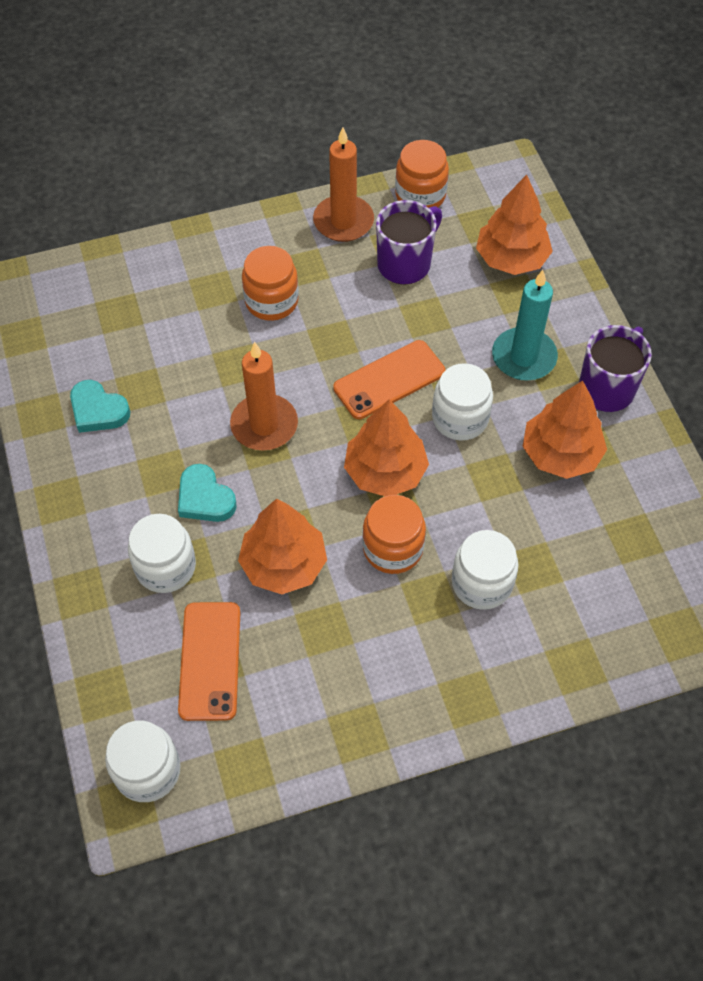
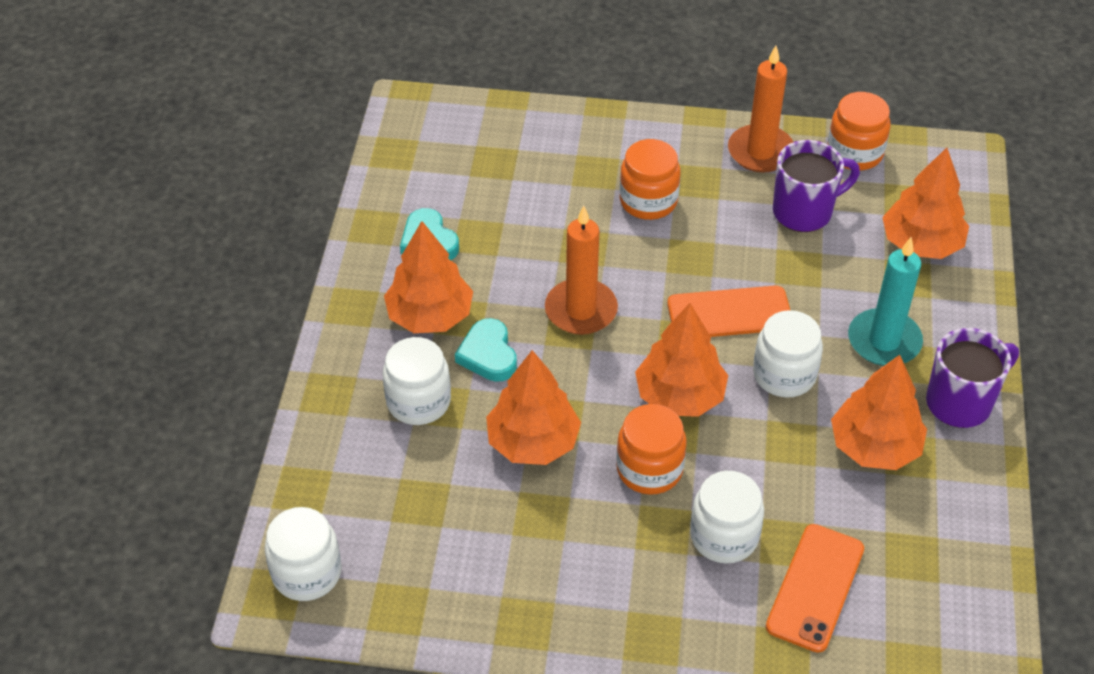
camera: 25 degrees right, 10 degrees down
(135, 482) = (430, 316): none -> orange tree
(210, 661) = (416, 500): orange phone -> orange phone (815, 587)

